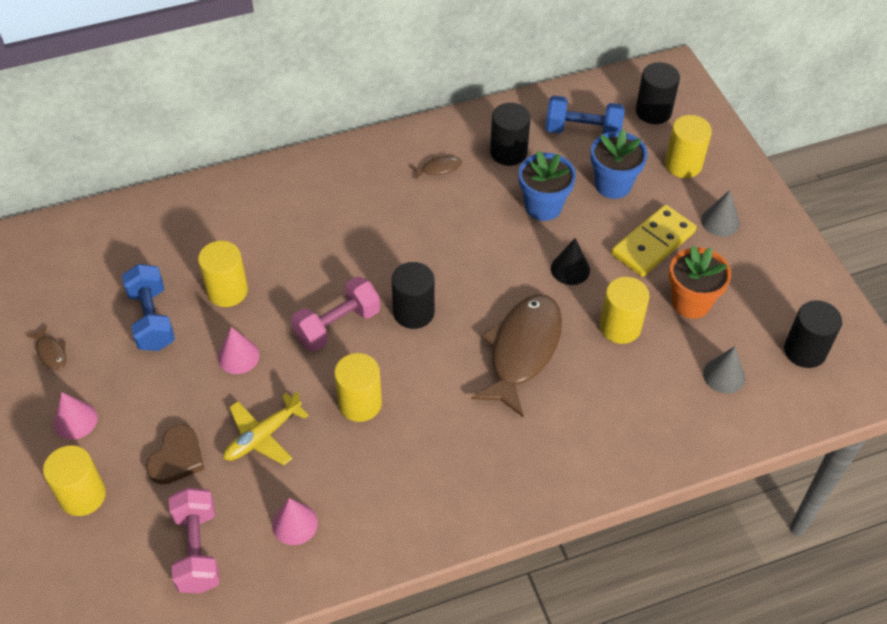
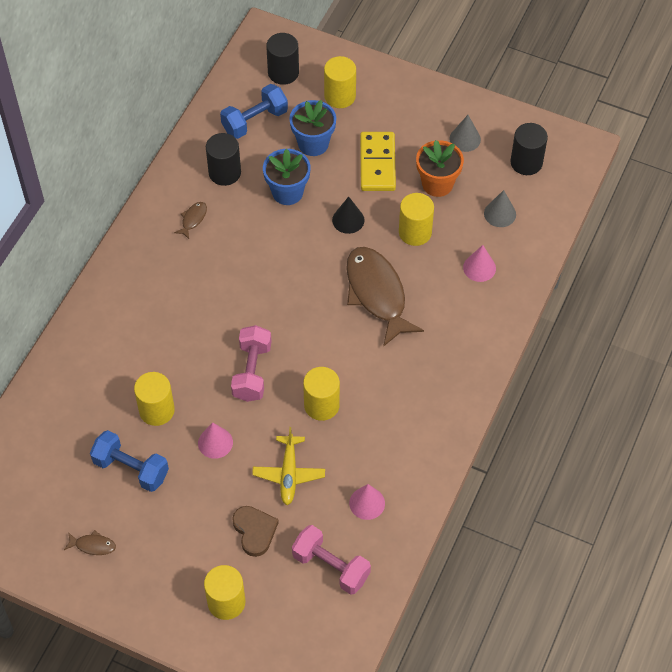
camera: 45 degrees left, 5 degrees up
(75, 420) = (164, 568): pink cone -> pink cone (479, 268)
(413, 312) = (288, 324): black cylinder -> none
(720, 221) = (400, 118): grey cone -> grey cone (465, 139)

